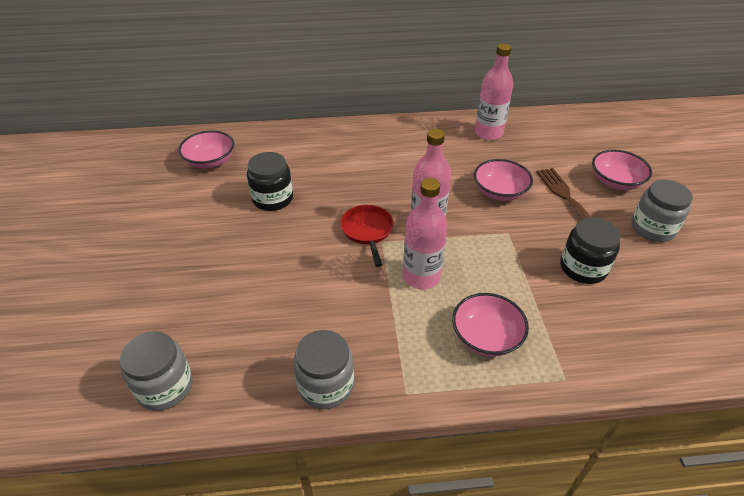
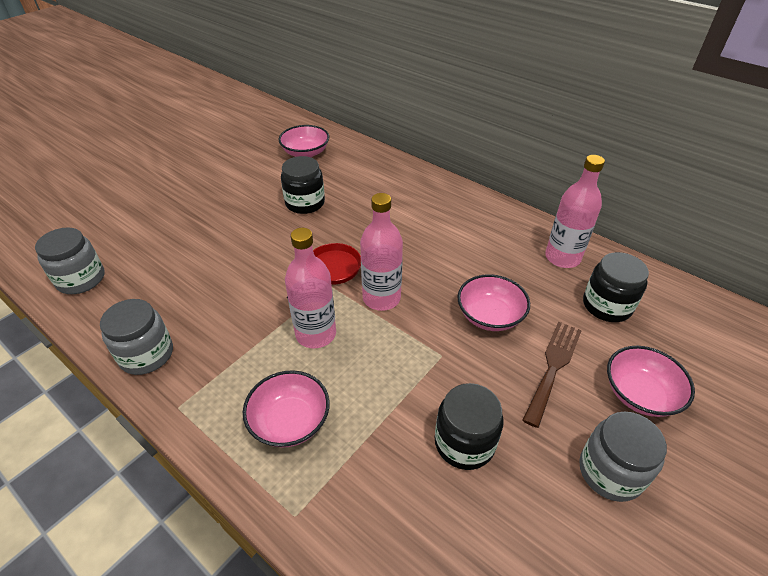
camera: 45 degrees right, 0 degrees up
(544, 146) = (607, 305): none -> black jar

